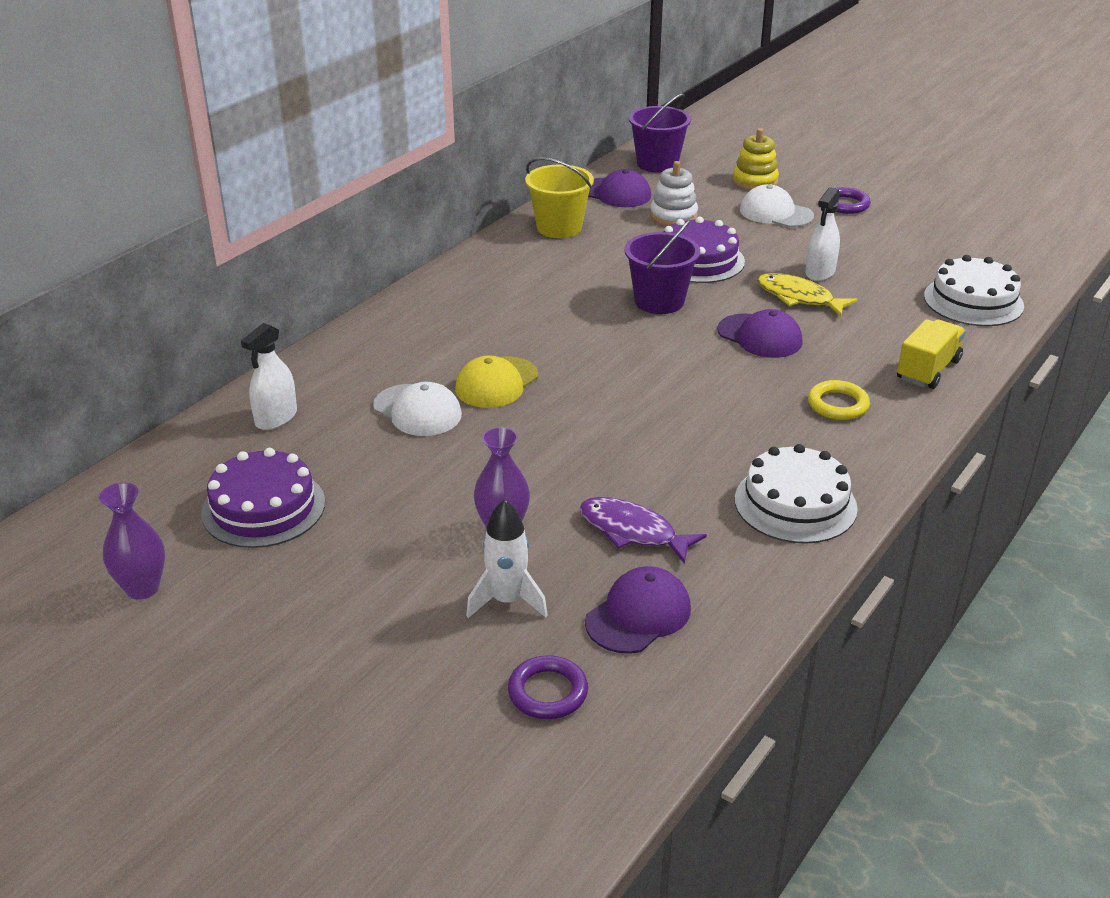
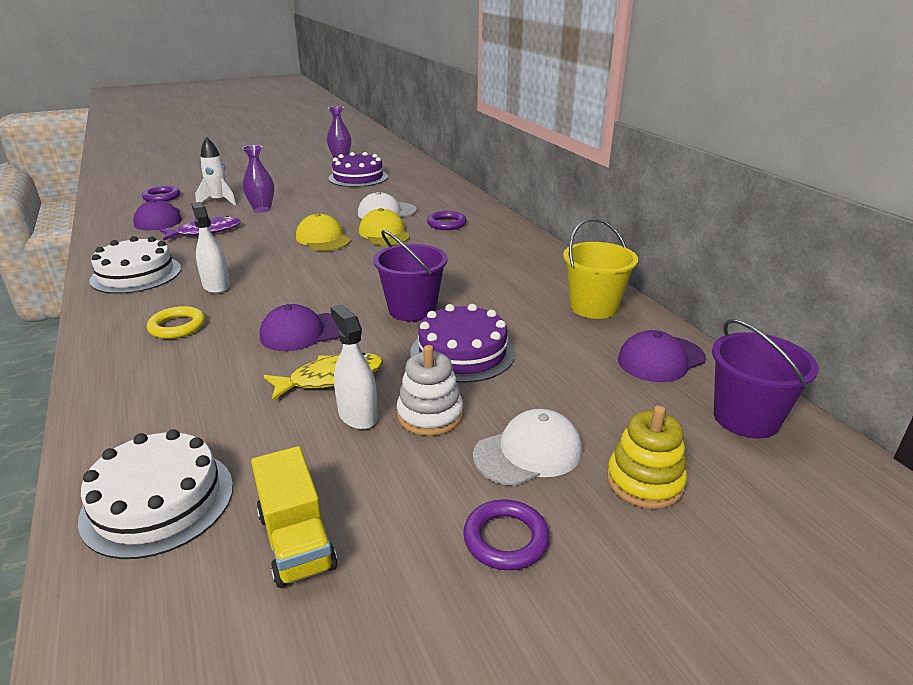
camera: 120 degrees right, 5 degrees down
(276, 418) = (426, 187): white spray bottle -> white spray bottle (216, 286)
(422, 351) = (446, 224): none -> purple ring
(556, 420) = (323, 239): none -> yellow cap
(673, 216) = (575, 374): white stacking toy -> white stacking toy (430, 415)
(928, 370) = (132, 391): yellow truck -> yellow truck (296, 541)

